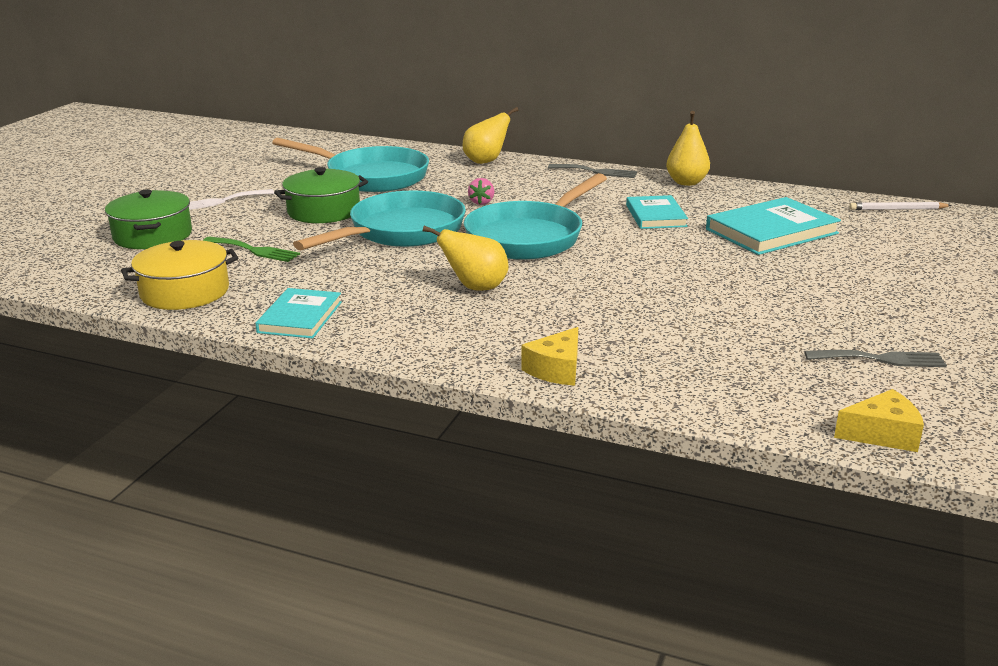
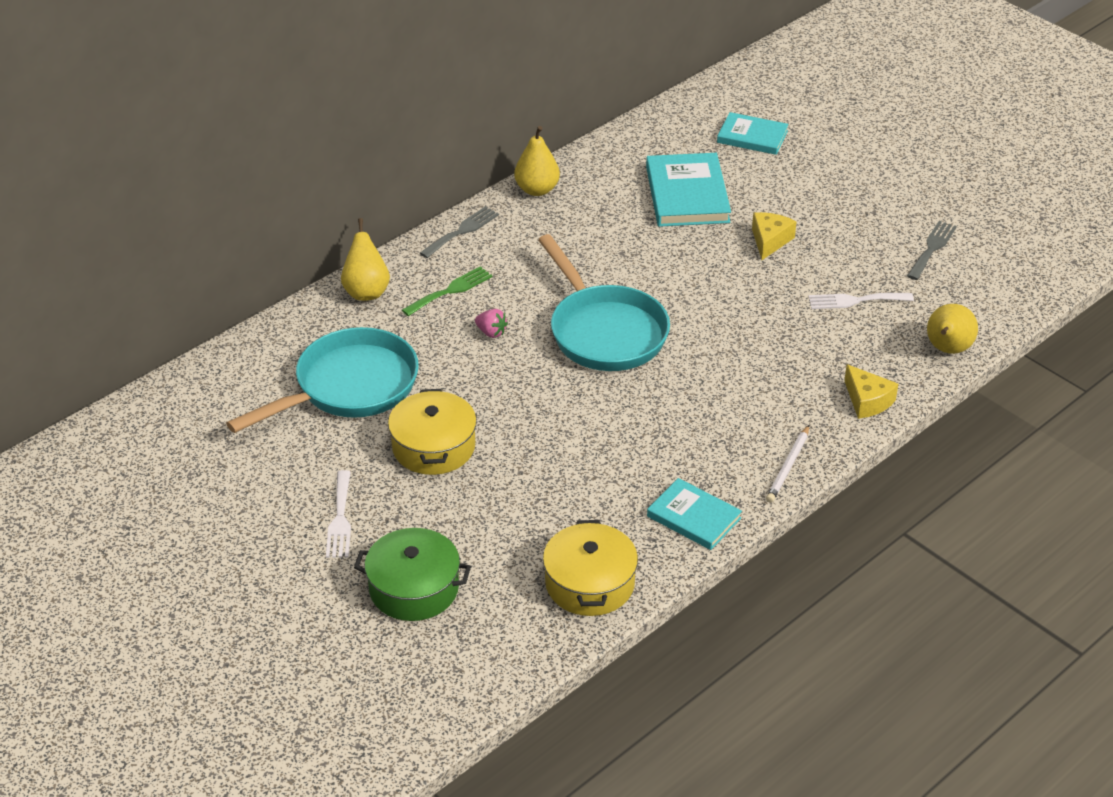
camera: 65 degrees left, 15 degrees up
(254, 250) = (512, 518): green fork -> green fork (450, 290)
(323, 211) = (433, 447): green pot -> yellow pot
(401, 232) = (533, 407): turquoise pan -> none
(475, 288) = (696, 398): yellow pear -> yellow pear (947, 350)
(655, 216) = (606, 241): turquoise book -> turquoise book (752, 137)
(721, 333) = (855, 301): none -> white fork
(882, 434) = (1022, 295): yellow cheese -> yellow cheese (769, 241)
(897, 209) = (687, 110): white pencil -> white pencil (788, 466)

